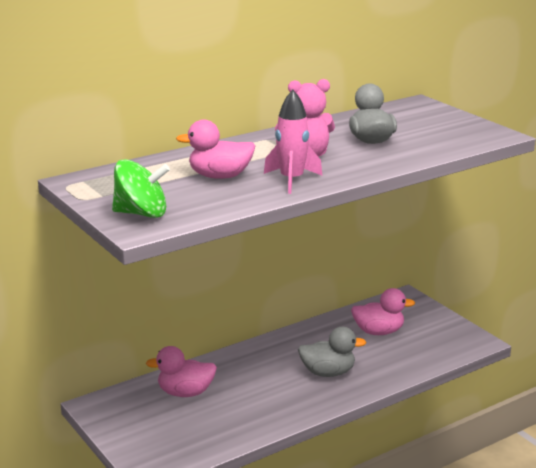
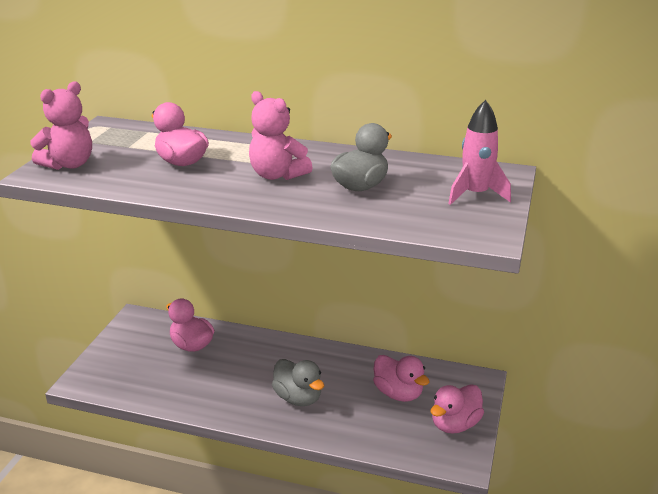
camera: 50 degrees right, 5 degrees up
(141, 213) = (69, 164): green spinning top -> pink teddy bear
(291, 180) = (211, 189): pink rocket -> pink rocket (475, 195)
(439, 327) = (455, 424): none -> pink duck

